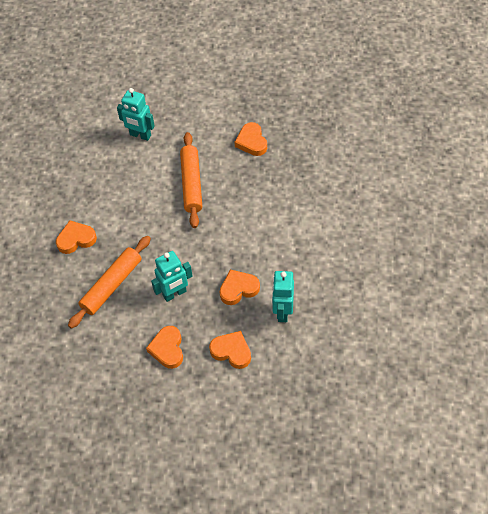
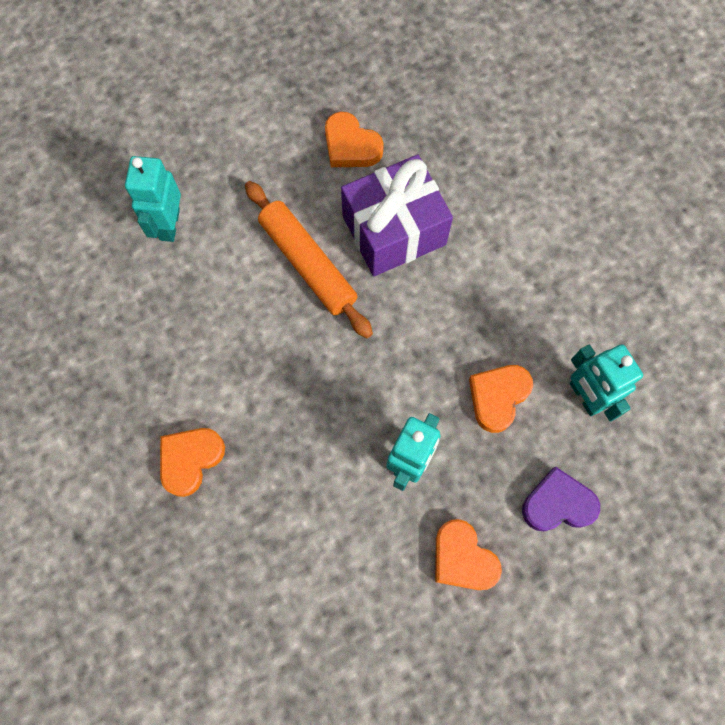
camera: 35 degrees left, 15 degrees up
(112, 285) = (303, 504): orange rolling pin -> none
(140, 135) = (169, 224): turquoise robot -> turquoise robot turned 105 degrees clockwise
(231, 351) = (558, 504): orange heart -> purple heart
(244, 189) = (394, 230): none -> purple gift

